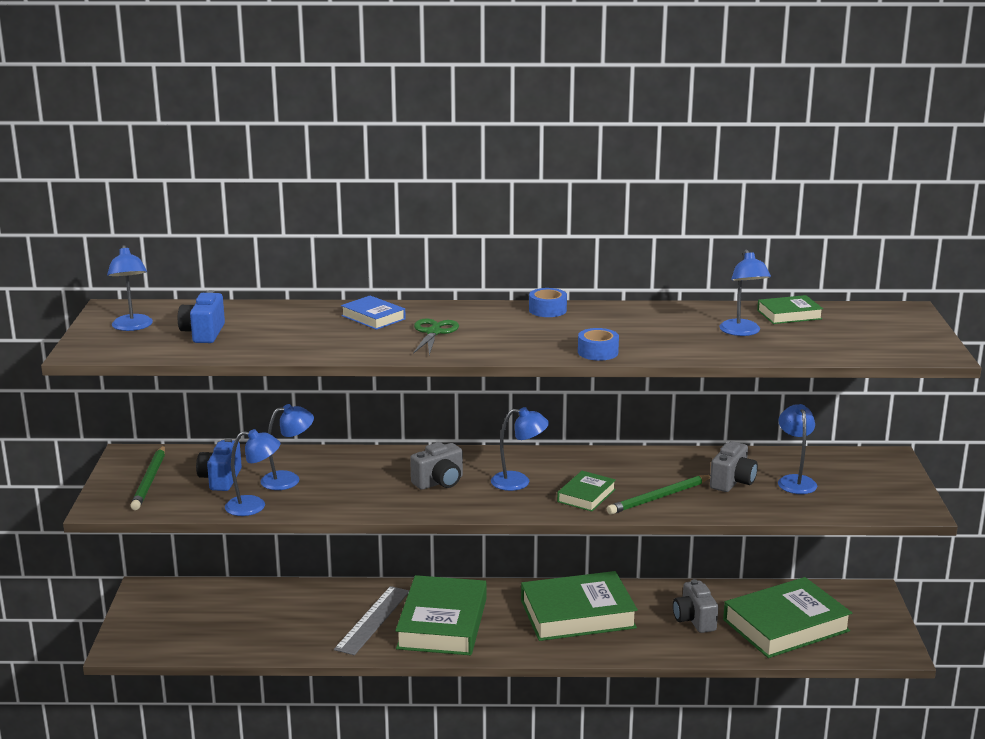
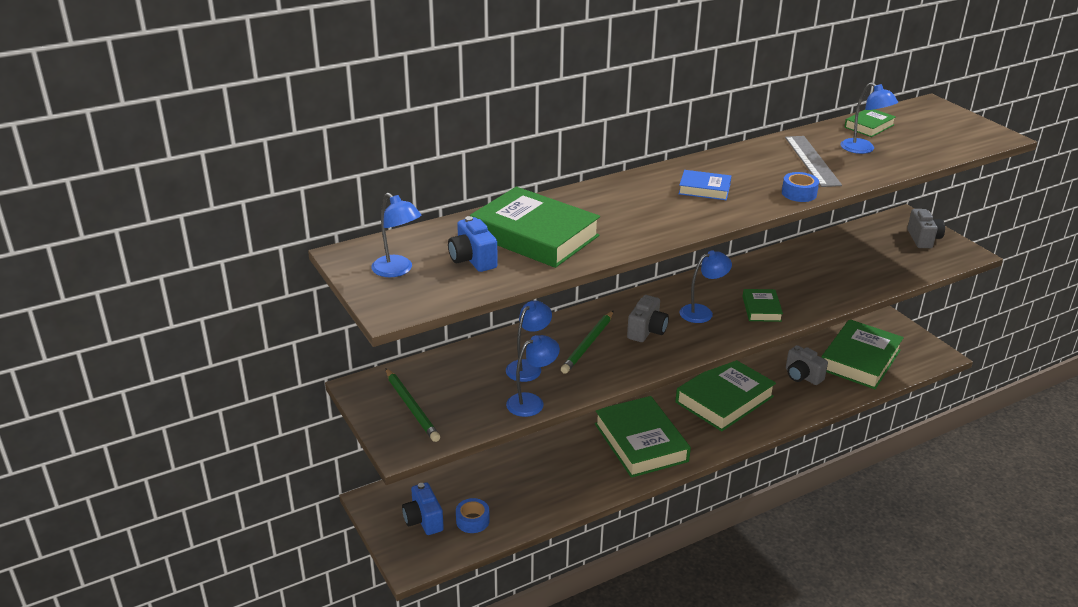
camera: 30 degrees left, 10 degrees up
(220, 479) = (472, 385): blue camera -> blue camera (423, 520)
(284, 329) = (534, 235): none -> green book
(372, 620) = (587, 458): grey ruler -> grey ruler (812, 161)
(373, 317) = (588, 204): blue book -> blue book (704, 189)
(433, 332) = (657, 207): green scissors -> none
(547, 310) = (707, 163): blue tape -> blue tape (472, 521)
(659, 497) = (809, 294): green pencil -> green pencil (588, 344)
(732, 482) = (839, 266): grey camera -> grey camera (923, 239)
(795, 481) = (874, 253): blue lamp -> none

